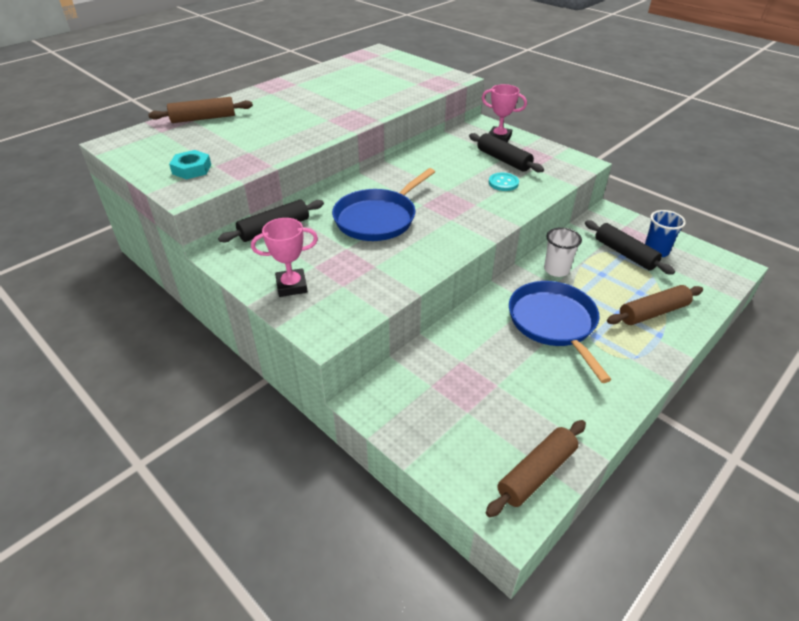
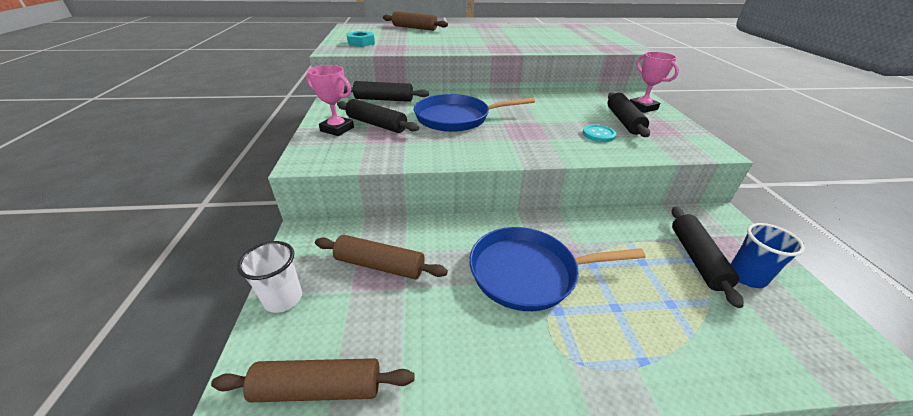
camera: 40 degrees right, 5 degrees down
(319, 261) = (376, 124): none -> black rolling pin
(553, 323) = (528, 273): blue pan -> blue pan turned 120 degrees counterclockwise
(556, 270) = (593, 233): white cup -> white cup (283, 299)
(653, 312) = (663, 333): brown rolling pin -> brown rolling pin (380, 265)

